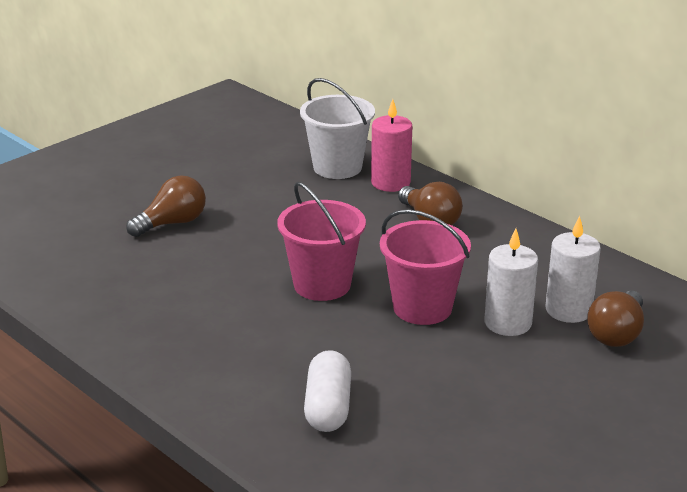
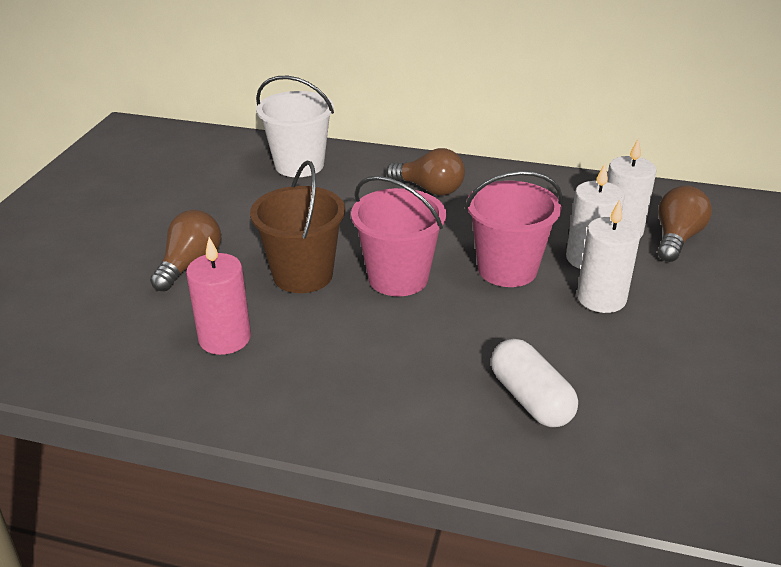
camera: 30 degrees left, 5 degrees up
(249, 258) = (302, 275): none -> brown bucket
(390, 183) = (361, 166): pink candle -> pink candle (224, 338)
(478, 357) = (601, 298): none -> white candle
(616, 334) = (676, 238): brown light bulb -> brown light bulb turned 150 degrees counterclockwise

